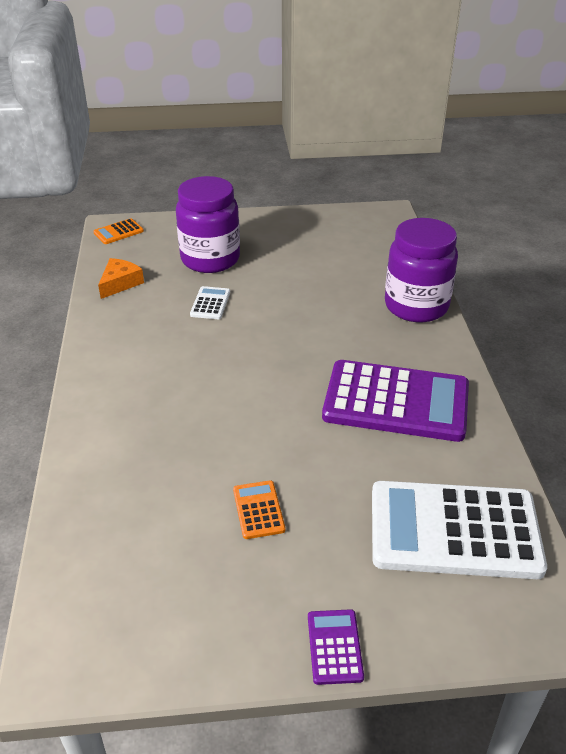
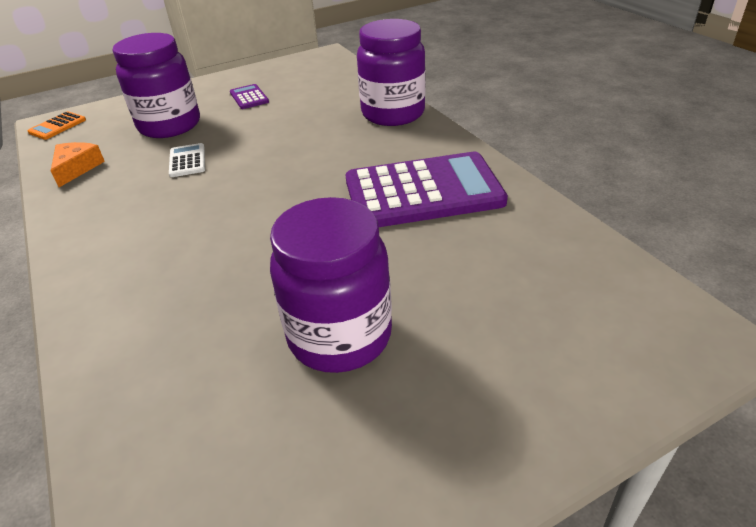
camera: 20 degrees left, 0 degrees up
(258, 510) = (340, 336): orange calculator -> purple jar
(334, 647) = (511, 454): purple calculator -> purple calculator (249, 97)
(454, 530) = (553, 286): white calculator -> none

